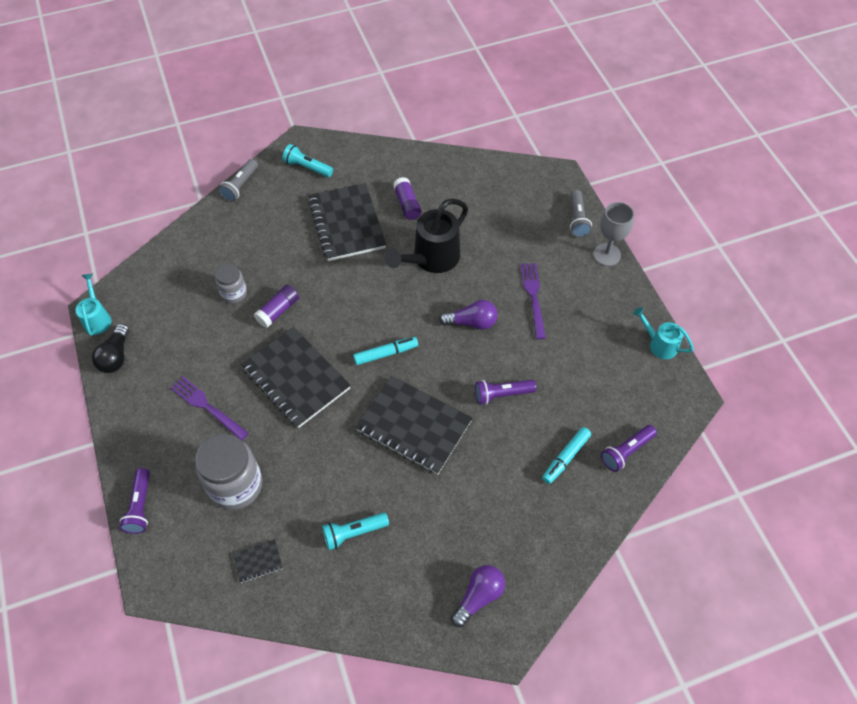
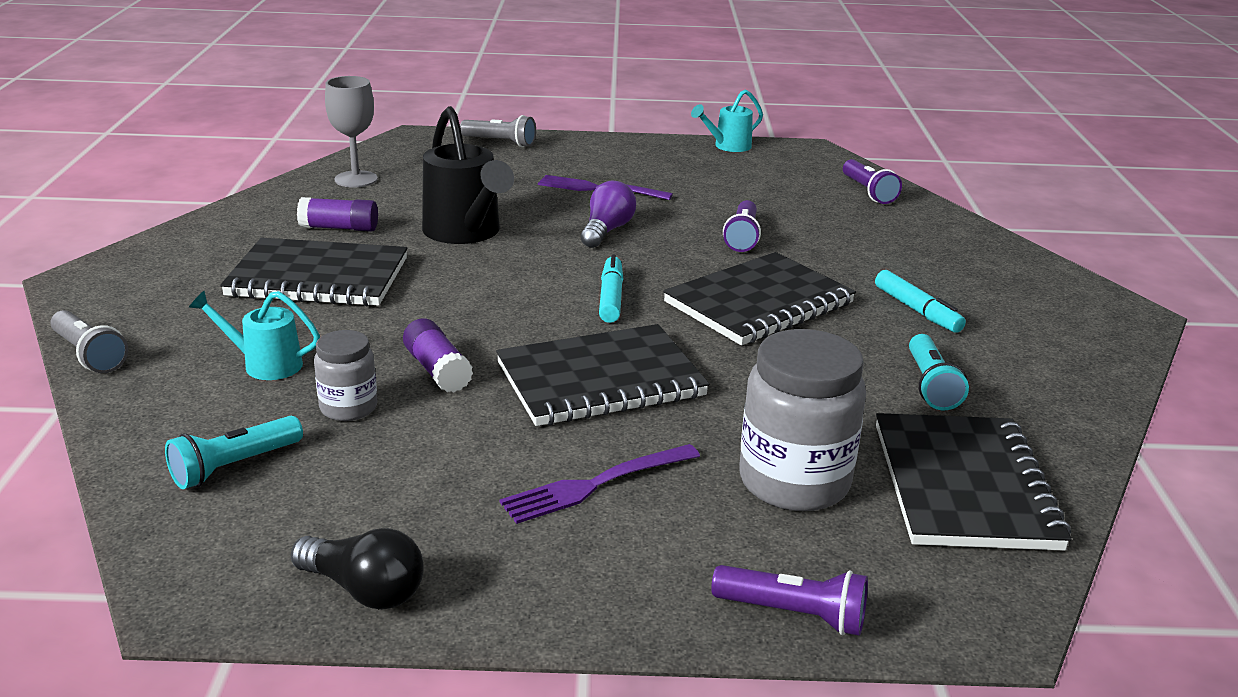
camera: 70 degrees left, 30 degrees down
(97, 318) = (223, 603): turquoise watering can -> turquoise watering can (265, 364)
(258, 562) = (964, 486): black notebook -> black notebook, size x2.39
(307, 167) = (145, 286): turquoise flashlight -> turquoise flashlight (234, 466)
(478, 597) = (1057, 315): purple light bulb -> none
(565, 458) = (862, 223): turquoise marker -> turquoise marker (917, 310)
(607, 254) = (572, 141): grey goblet -> grey goblet (356, 179)

